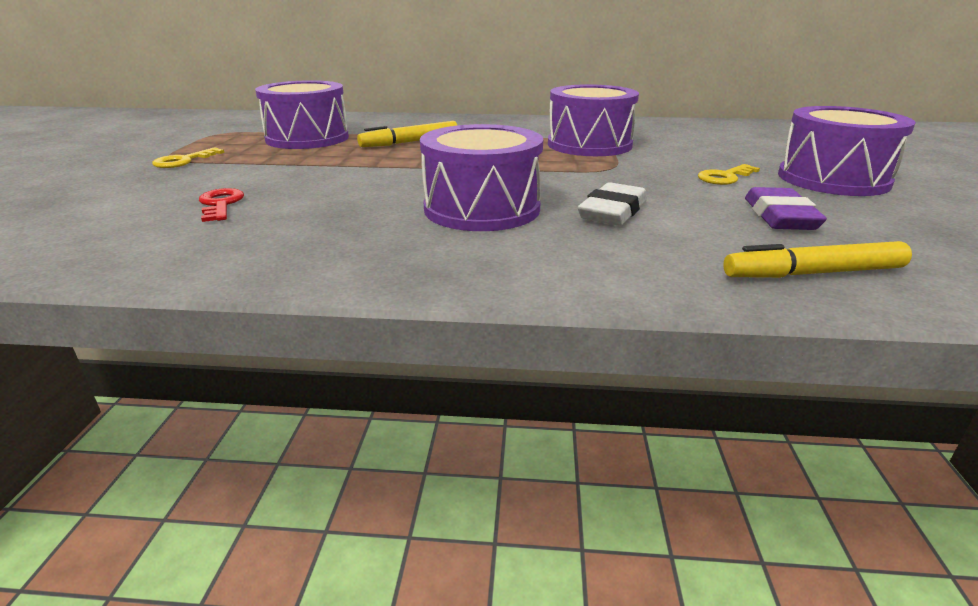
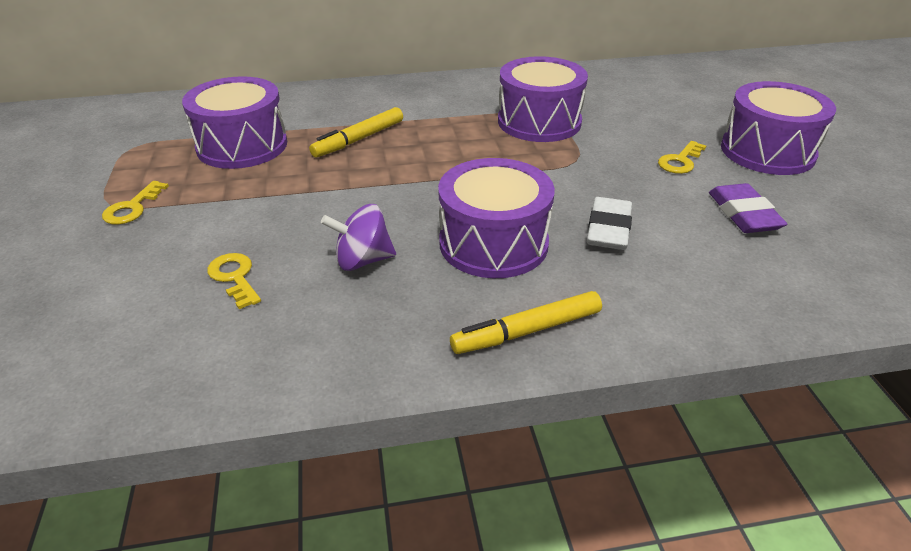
camera: 15 degrees left, 10 degrees up
(221, 204) = (234, 277): red key -> yellow key
(344, 206) = (363, 260): none -> purple spinning top
(814, 273) = (791, 287): yellow marker -> yellow marker (527, 331)

